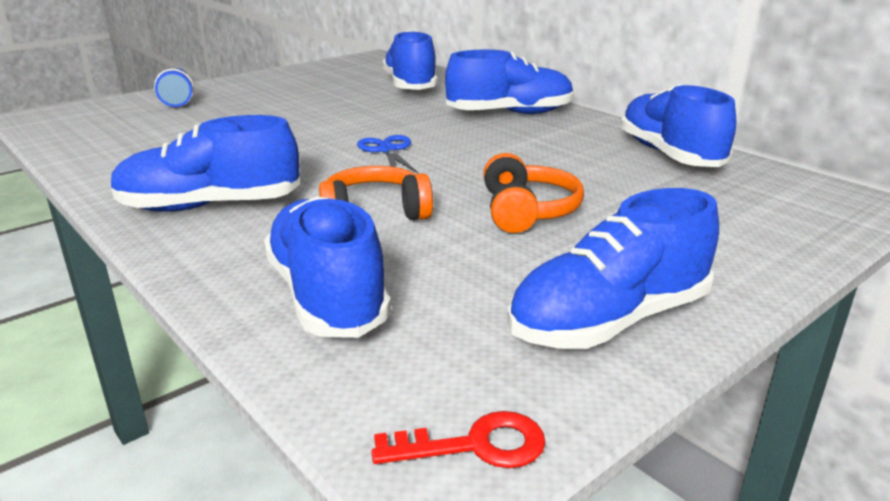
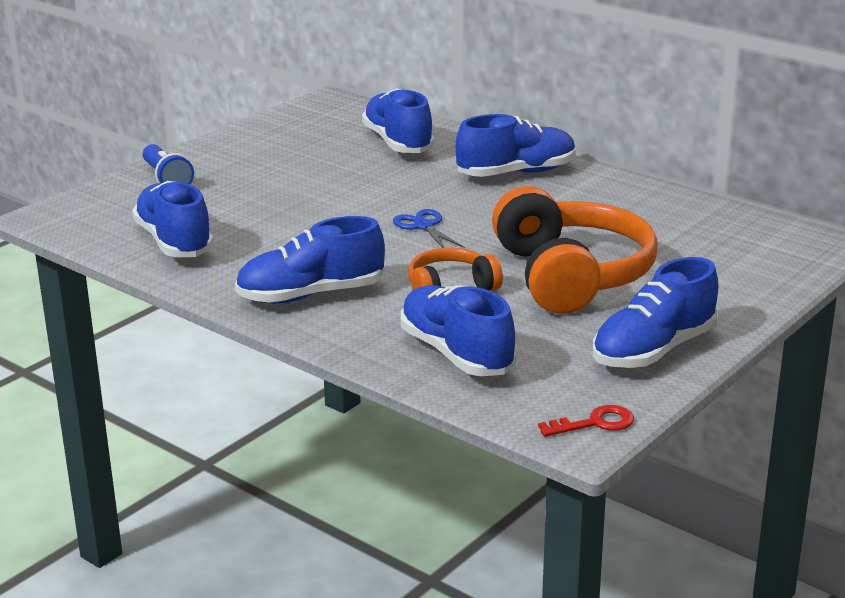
camera: 10 degrees left, 0 degrees up
(526, 211) = (570, 275): orange headphones -> orange headphones, size x1.91
(669, 155) = (673, 210): blue shoe -> blue shoe (174, 242)

